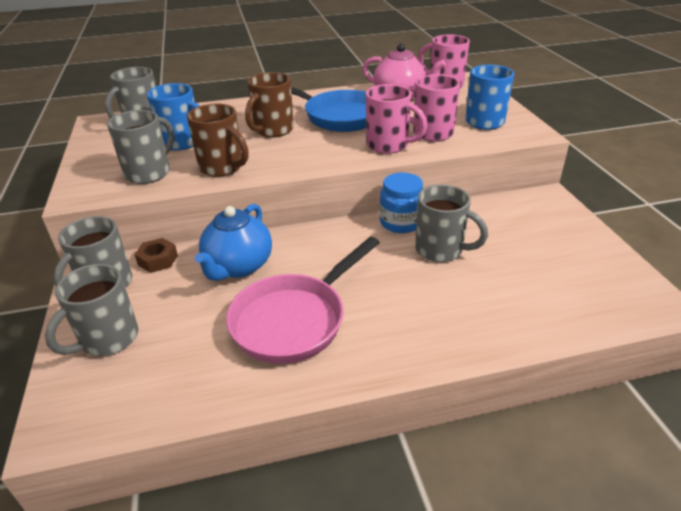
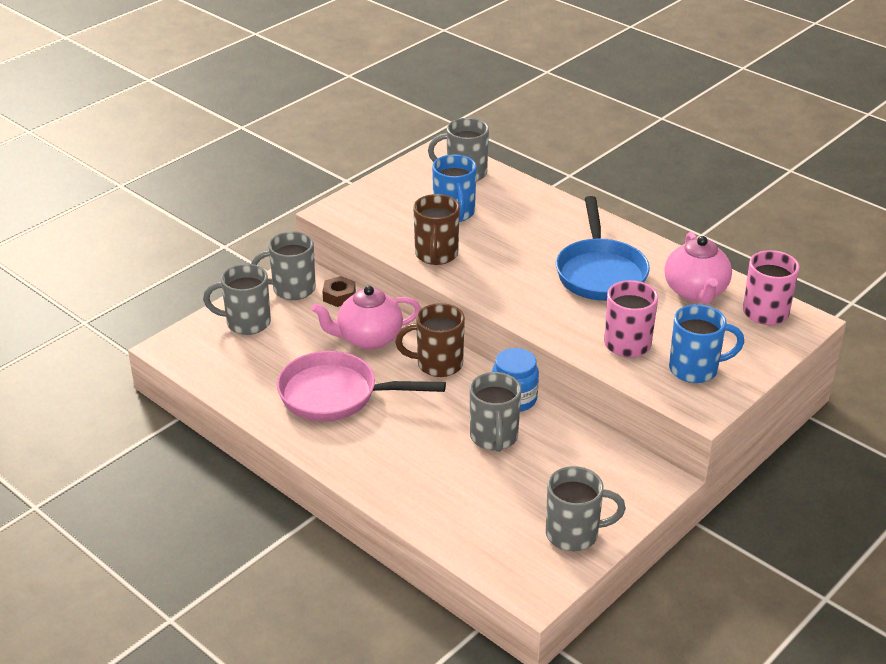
camera: 55 degrees right, 0 degrees up
(149, 173) = (392, 225): grey mug -> grey mug (574, 534)
(238, 266) = (368, 338): blue teapot -> pink teapot
(272, 130) = (527, 249): brown mug -> brown mug (437, 364)
(389, 145) = (571, 327): pink mug -> none

